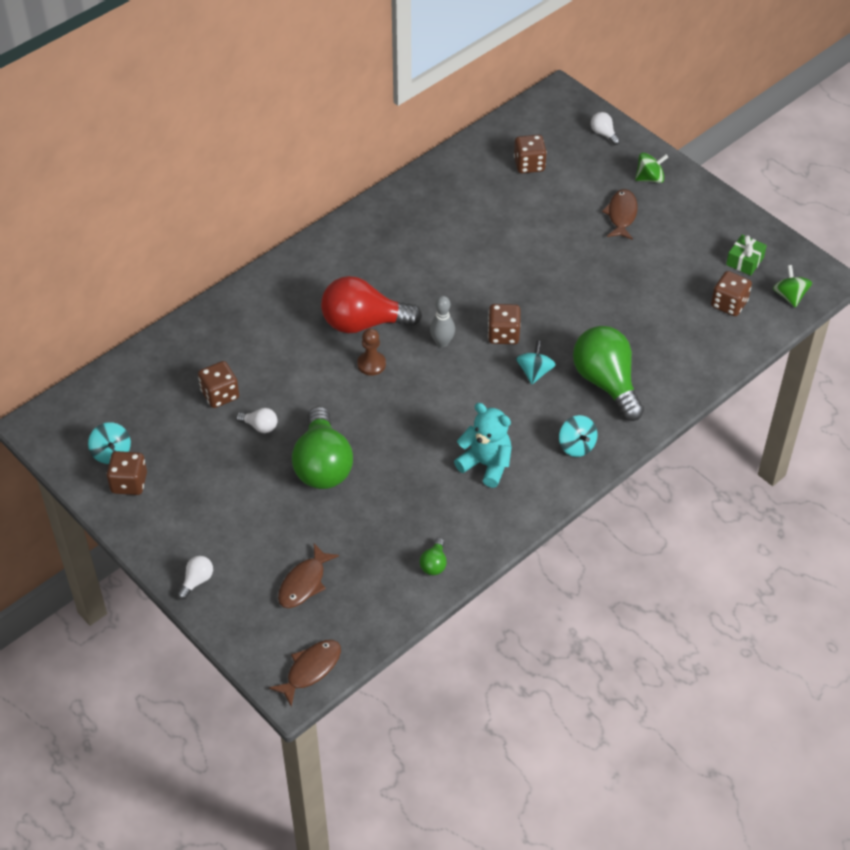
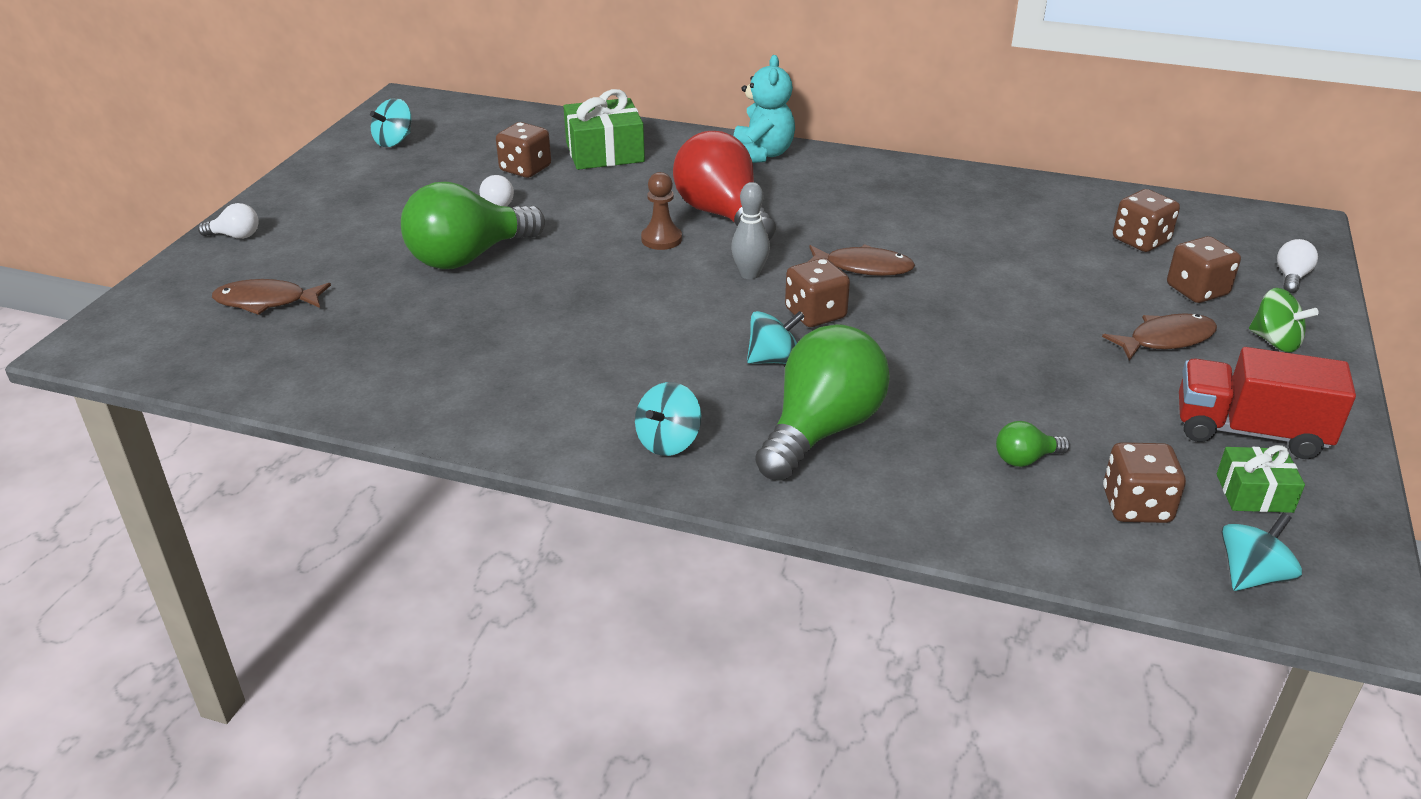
camera: 60 degrees right, 15 degrees down
(129, 483) = (358, 161): brown dice -> brown dice (1197, 290)
(229, 344) = (605, 152): none -> green gift
(311, 670) = (121, 348): brown fish -> brown fish (863, 267)
(434, 564) = (352, 386): green light bulb -> green light bulb (1025, 459)
(486, 464) = (564, 372): turquoise teddy bear -> turquoise teddy bear (761, 154)
(706, 234) = (1249, 431): none -> red truck
(789, 296) = (1251, 576): green spinning top -> turquoise spinning top

